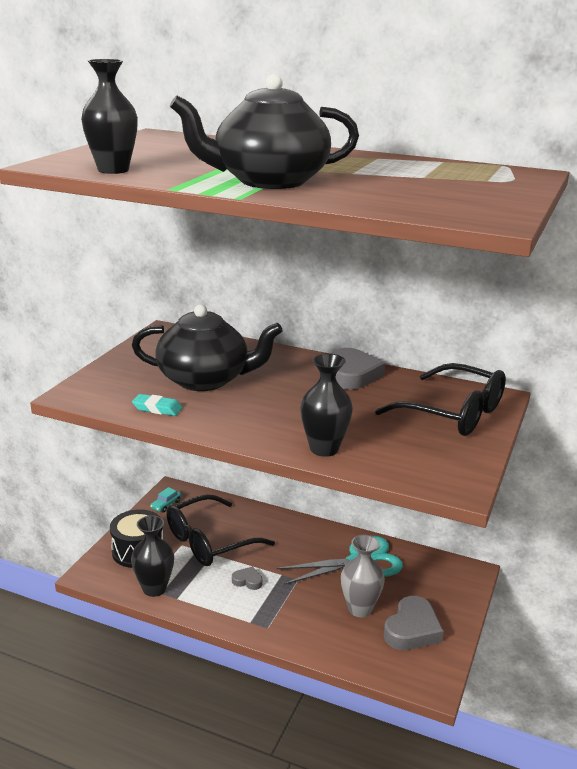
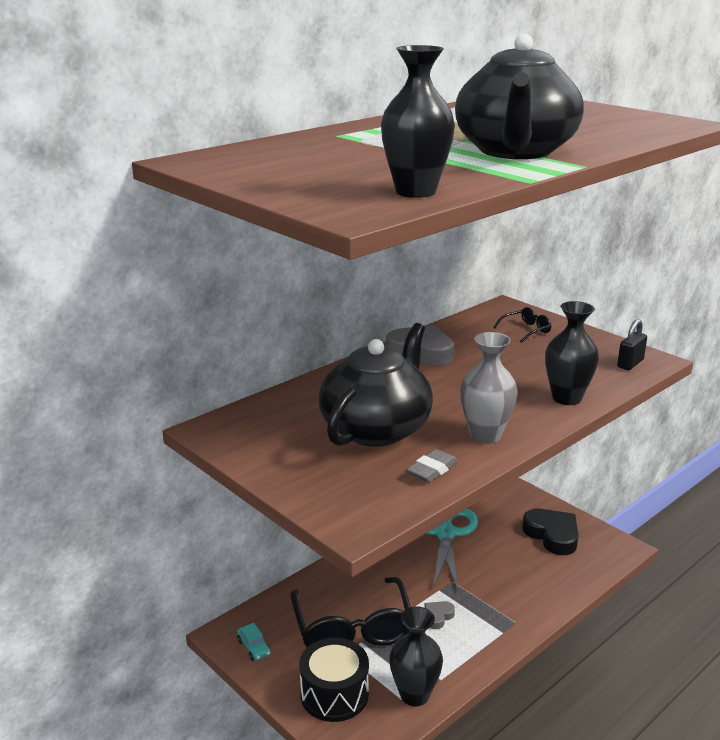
camera: 65 degrees left, 0 degrees up
(157, 408) = (432, 470): turquoise eraser -> grey eraser
(360, 609) = (513, 555): grey vase -> grey vase (485, 435)
(412, 629) = (552, 535): grey heart -> black heart
(436, 475) = (630, 363): none -> black padlock
(453, 413) = (526, 330): black glasses -> black glasses, size x0.44

